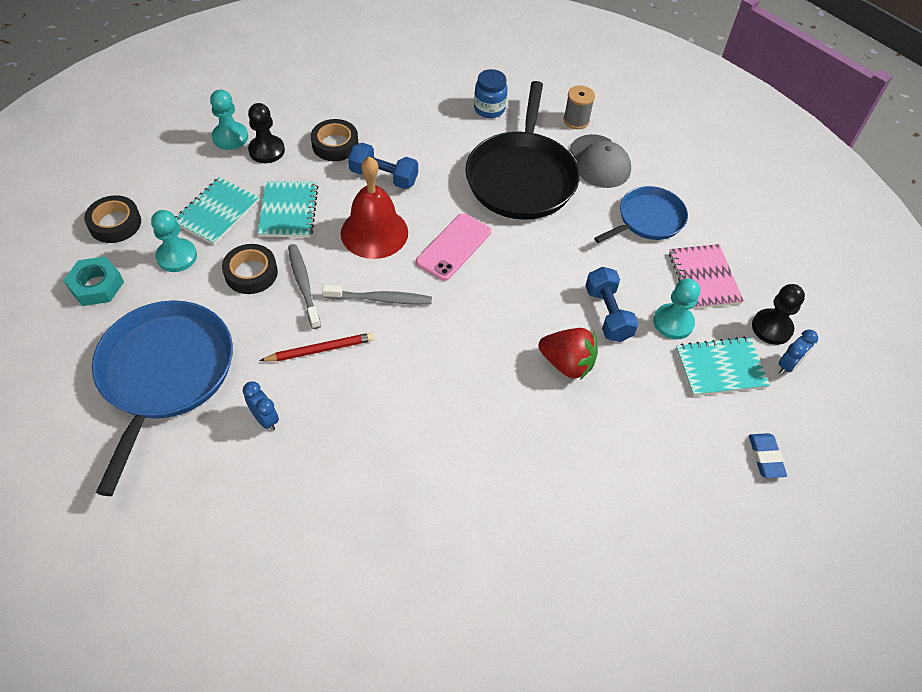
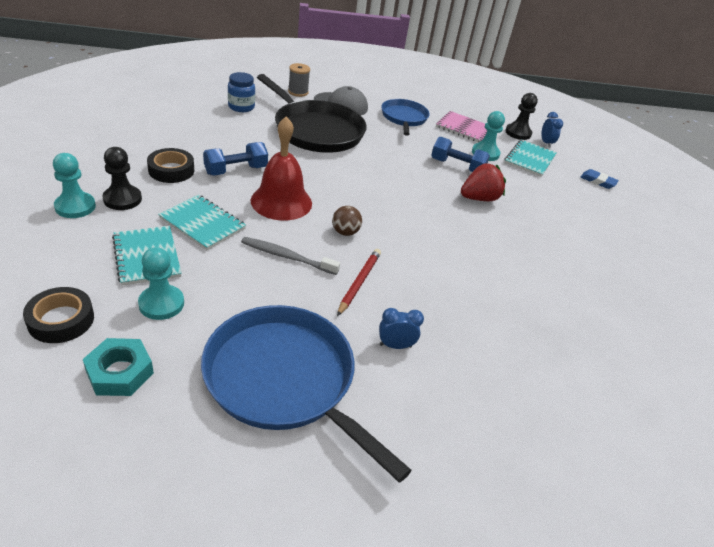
camera: 55 degrees left, 15 degrees down
(251, 273) = (239, 274): black tape -> none
(380, 299) = (345, 232): grey toothbrush -> brown ball
(453, 247) = (338, 182): pink phone -> none

